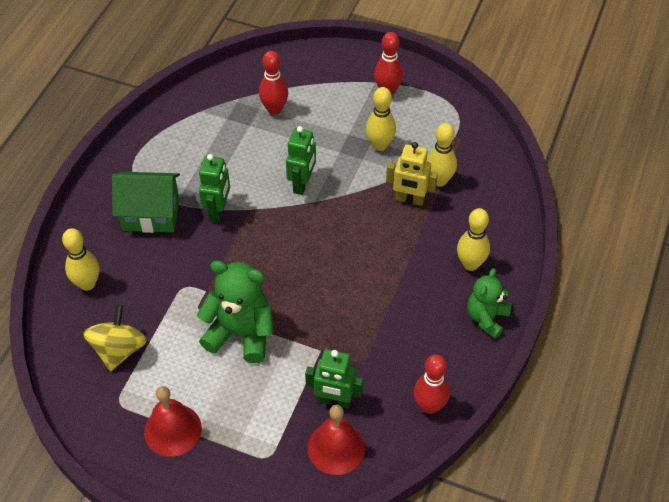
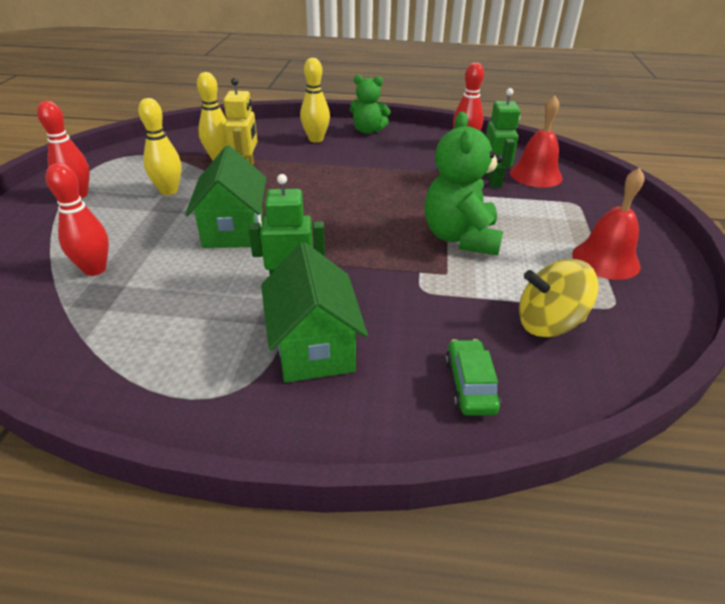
camera: 105 degrees left, 15 degrees down
(87, 284) = (470, 385): yellow bowling pin -> green car
(302, 184) = (233, 230): green robot -> green house

